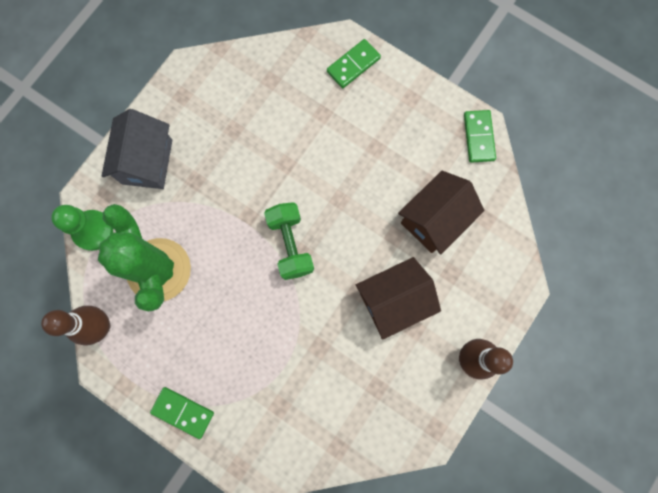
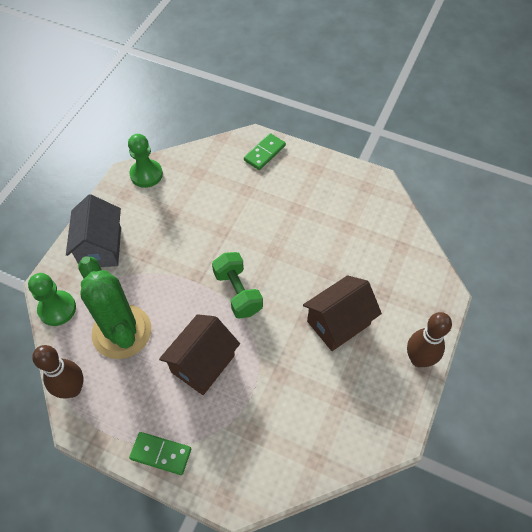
camera: 10 degrees left, 20 degrees down
(209, 72) = (146, 174): none -> green pawn
(434, 220) = (358, 254): brown house -> brown house (203, 363)
(478, 137) = (378, 188): green domino -> none

